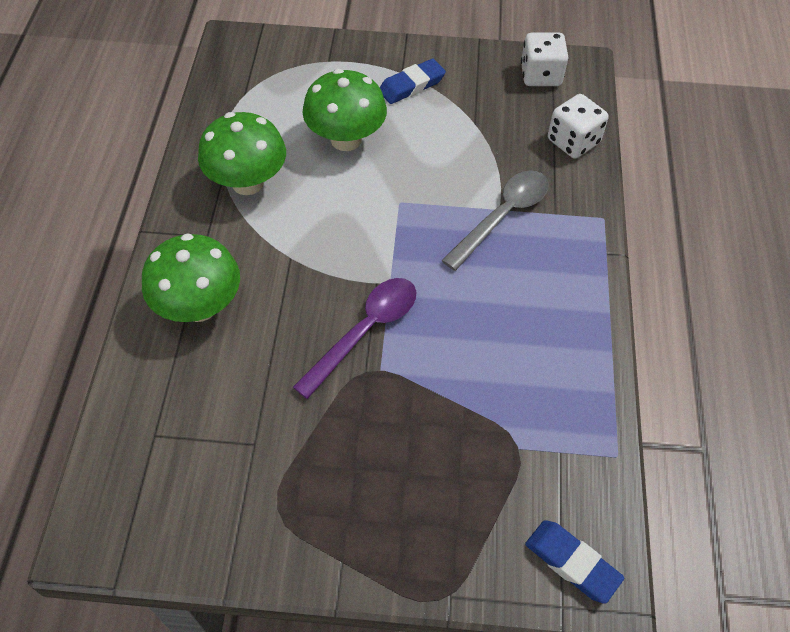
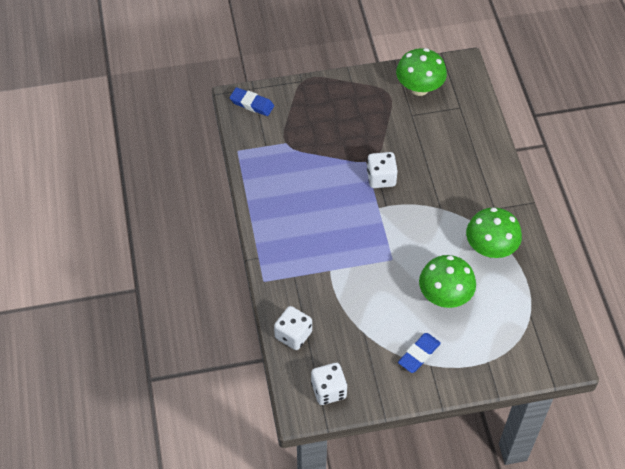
camera: 165 degrees right, 0 degrees up
(199, 306) = (474, 169): green mushroom -> green mushroom (419, 88)
(365, 331) = (381, 178): purple spoon -> white dice
(502, 216) = (326, 266): grey spoon -> none

